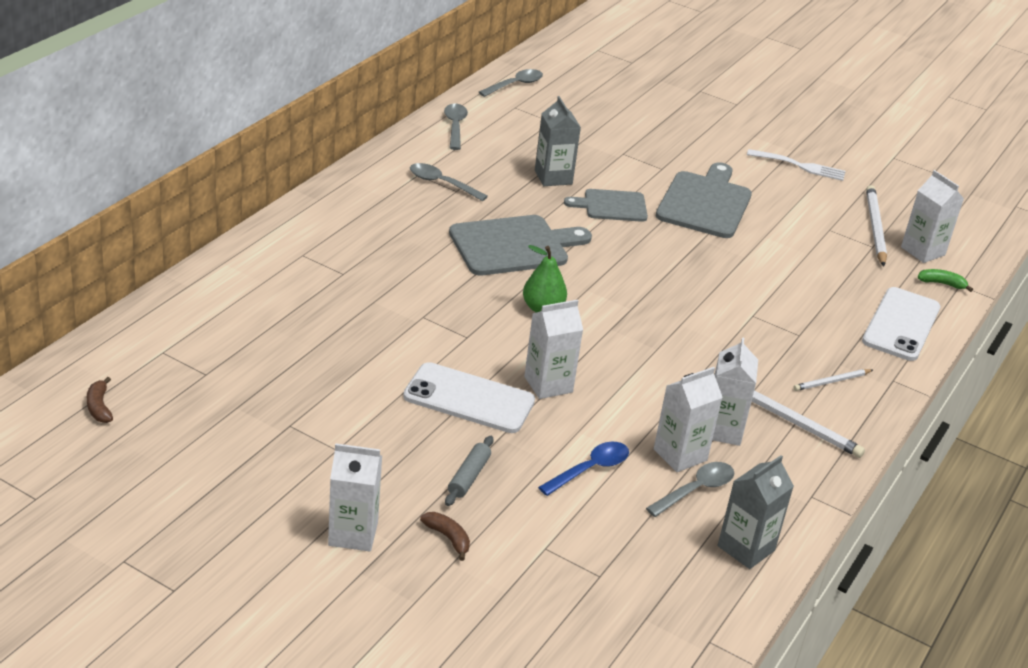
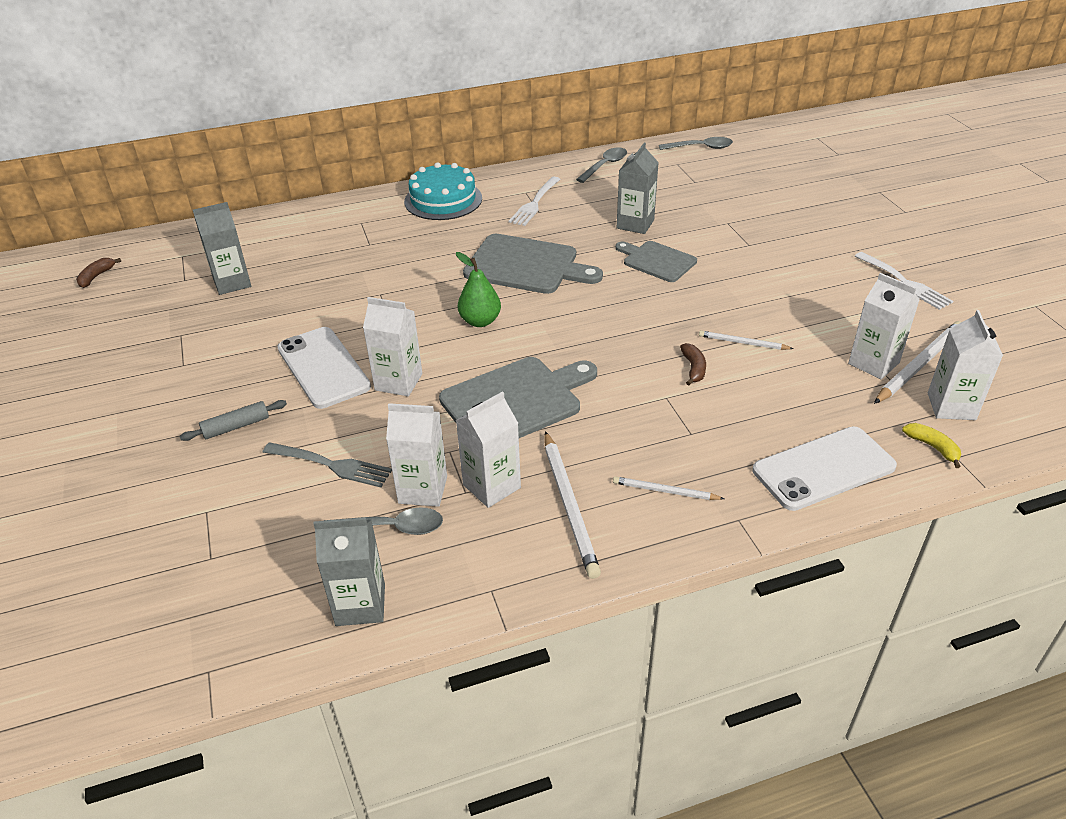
camera: 45 degrees right, 5 degrees up
(263, 358) = (232, 283): none -> grey carton
(351, 206) = (443, 200): none -> turquoise cake
(353, 533) = (102, 430): white carton -> white carton (873, 363)
(442, 183) = (534, 203): grey spoon -> white fork
(448, 538) = (154, 466): brown banana -> brown banana (693, 368)
(590, 469) = (331, 465): blue spoon -> grey fork
(705, 203) = (753, 285): grey cutting board -> grey cutting board (516, 401)
(752, 253) = (743, 343): none -> white pencil
(942, 284) = (932, 447): green banana -> yellow banana

